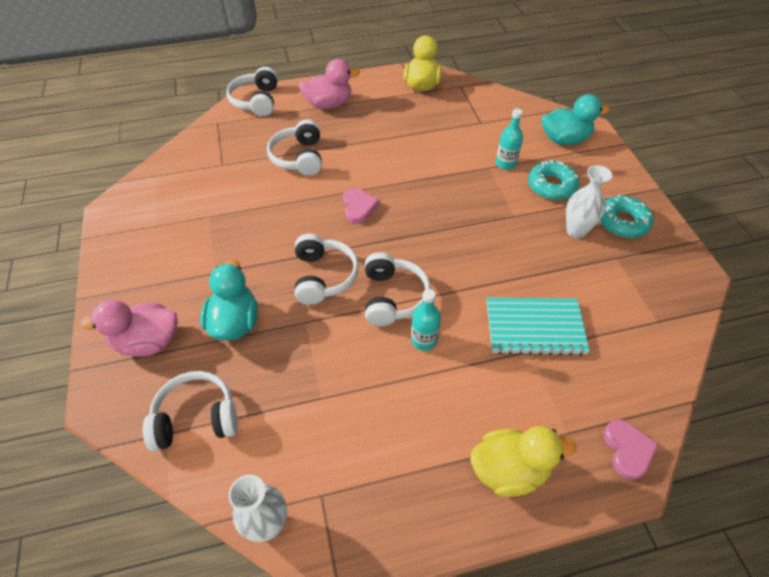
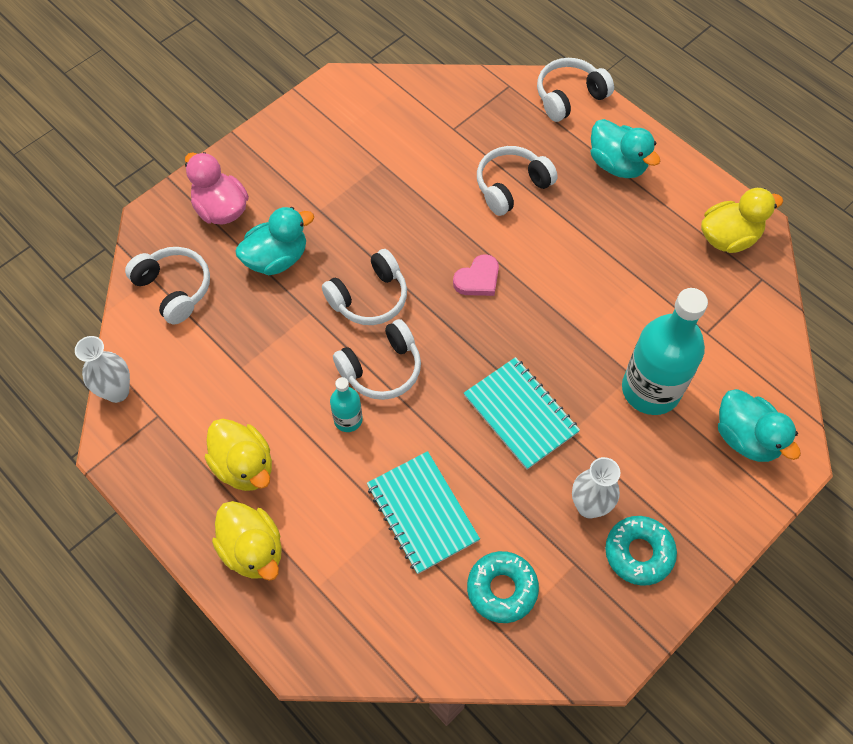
camera: 60 degrees right, 10 degrees up
(328, 104) = (617, 164): pink duck -> turquoise duck
(421, 439) = (244, 466): none -> yellow duck
(484, 234) = (520, 414): none -> turquoise notebook
(505, 163) = (650, 389): turquoise bottle -> turquoise bottle, size x2.10
(551, 186) = (647, 453): turquoise donut -> turquoise donut (502, 589)
(627, 450) = (327, 647): pink heart -> none

